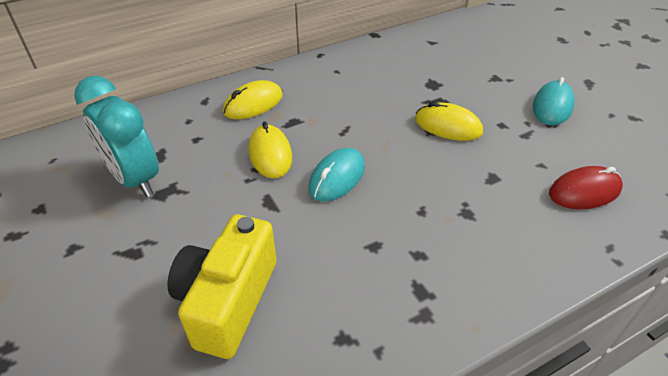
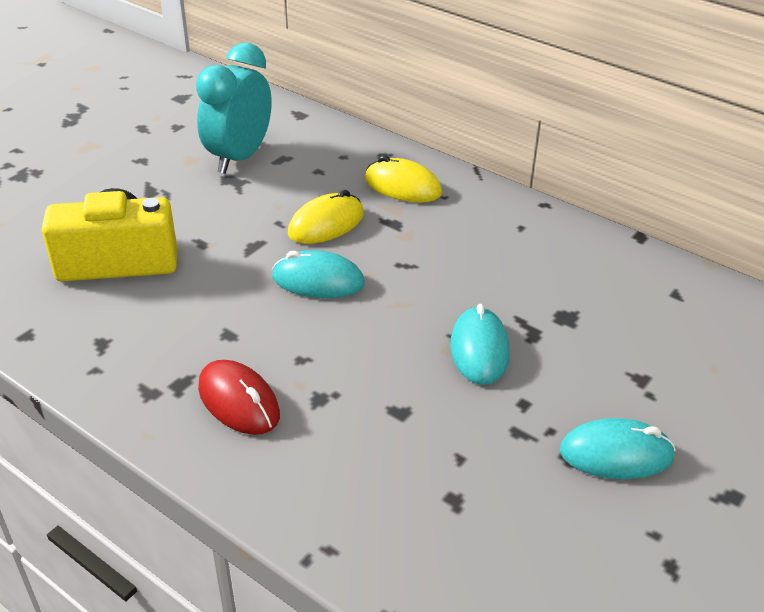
camera: 65 degrees right, 5 degrees down
(448, 126) = (479, 350): yellow mouse -> turquoise mouse
(584, 191) = (429, 511): red mouse -> red mouse (239, 401)

